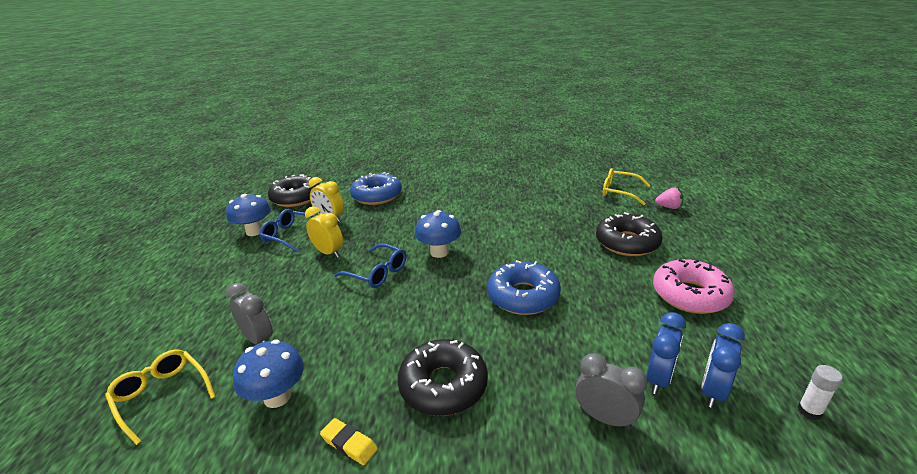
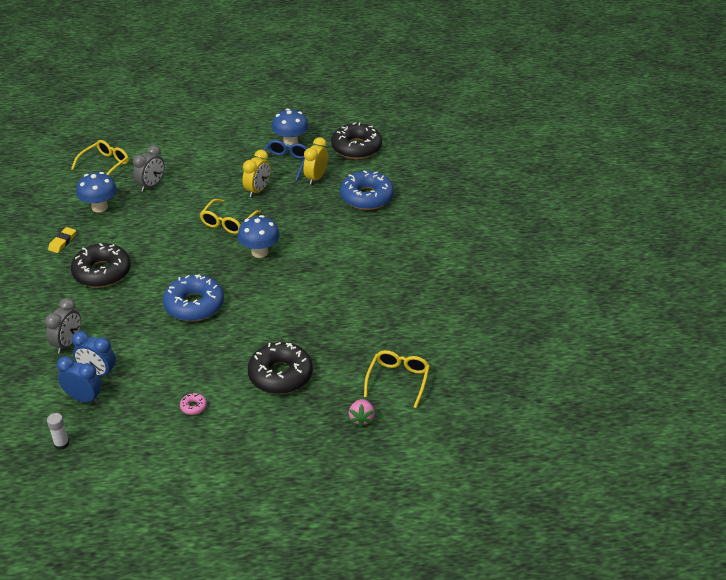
camera: 80 degrees right, 10 degrees up
(377, 273) = (228, 222): blue glasses -> yellow glasses
(690, 295) = (193, 406): pink donut -> pink donut, size x0.40

